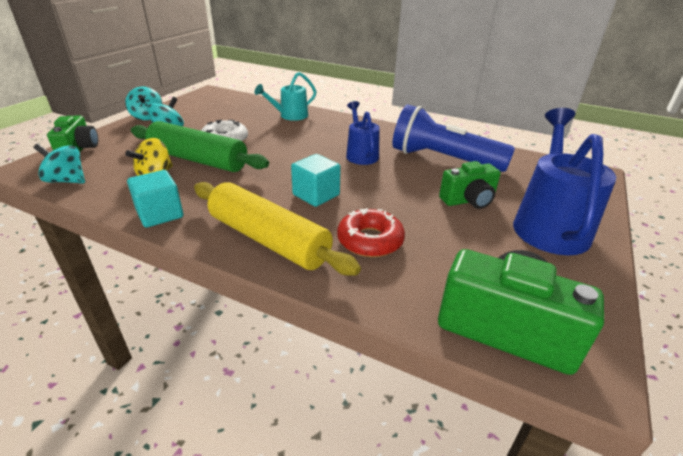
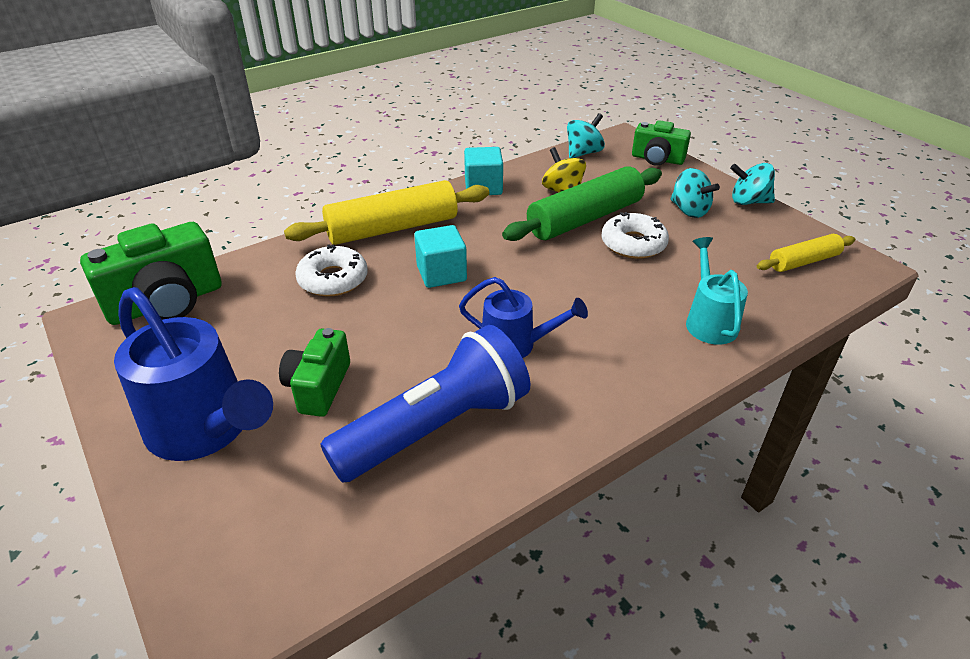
camera: 120 degrees right, 5 degrees up
(215, 102) = (803, 261): none -> yellow rolling pin
(370, 240) = (333, 279): red donut -> white donut

